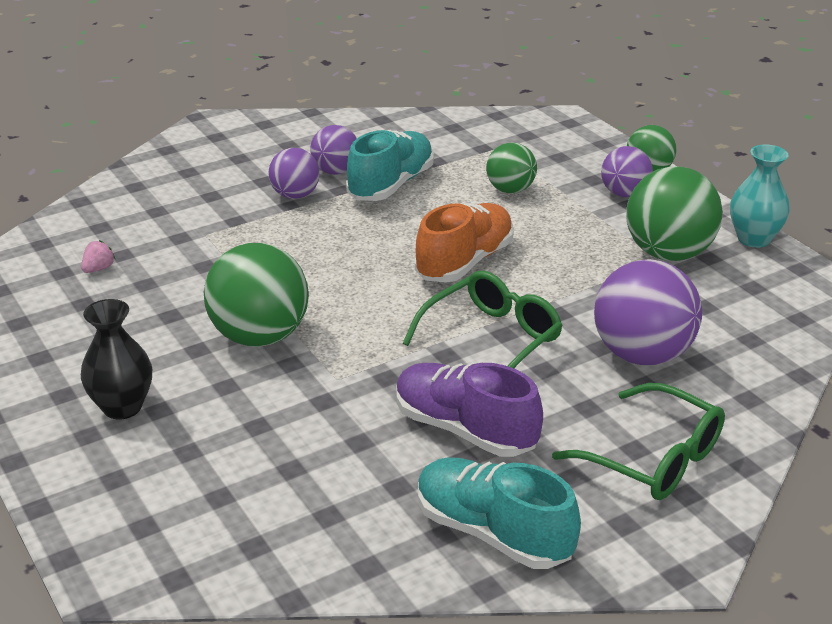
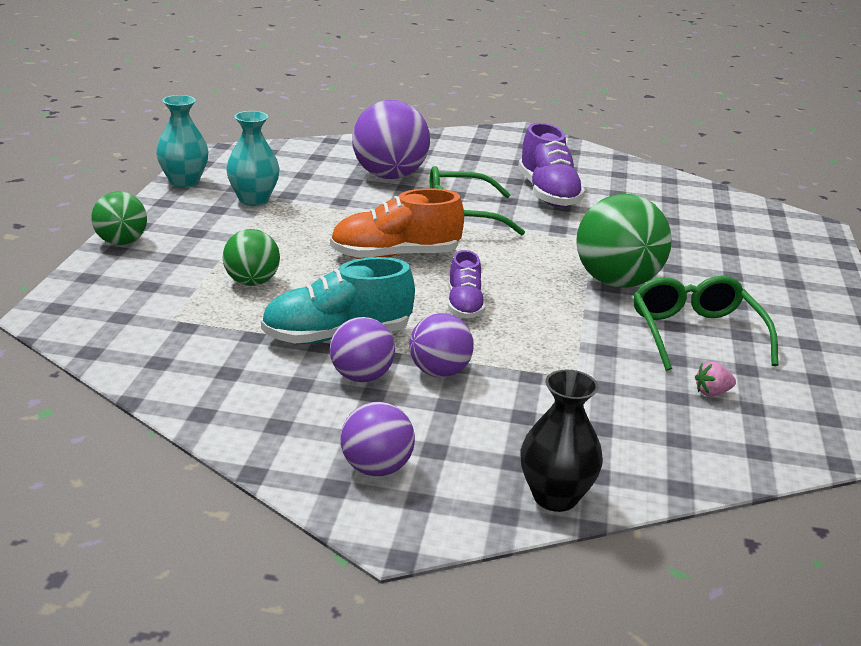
camera: 140 degrees left, 5 degrees down
(122, 407) = (759, 286): black vase -> black vase (555, 497)
(348, 248) = (464, 305): none -> purple shoe
(493, 533) = (592, 165): turquoise shoe -> none
(624, 193) = (181, 239): purple ball -> purple ball (376, 468)
(653, 458) = (470, 151): green glasses -> green glasses (695, 334)
(668, 253) = (253, 200): green ball -> turquoise vase

